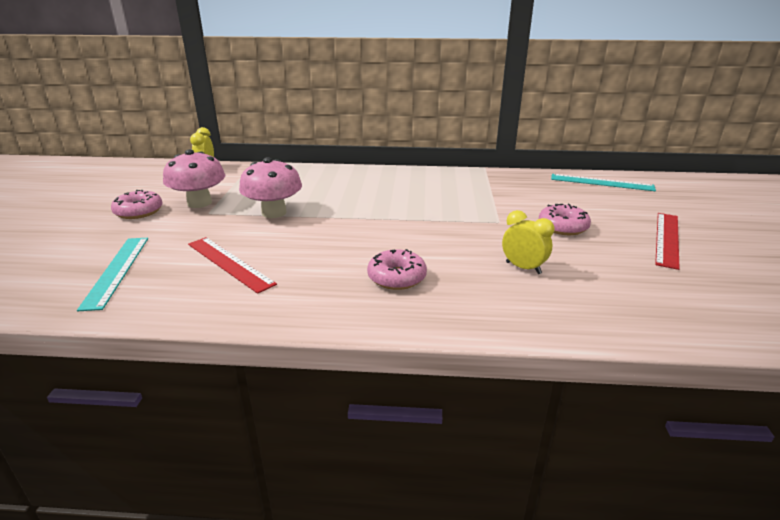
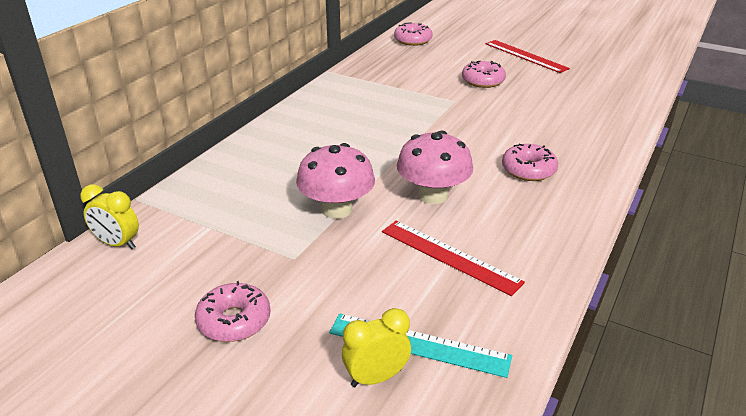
camera: 65 degrees left, 5 degrees up
(199, 203) = (253, 262): pink mushroom -> pink mushroom (433, 195)
(229, 263) = (449, 256): red ruler -> red ruler turned 60 degrees clockwise
(523, 268) = (540, 116): yellow clock -> yellow clock (376, 377)
(601, 182) = (413, 40): turquoise ruler -> pink donut

